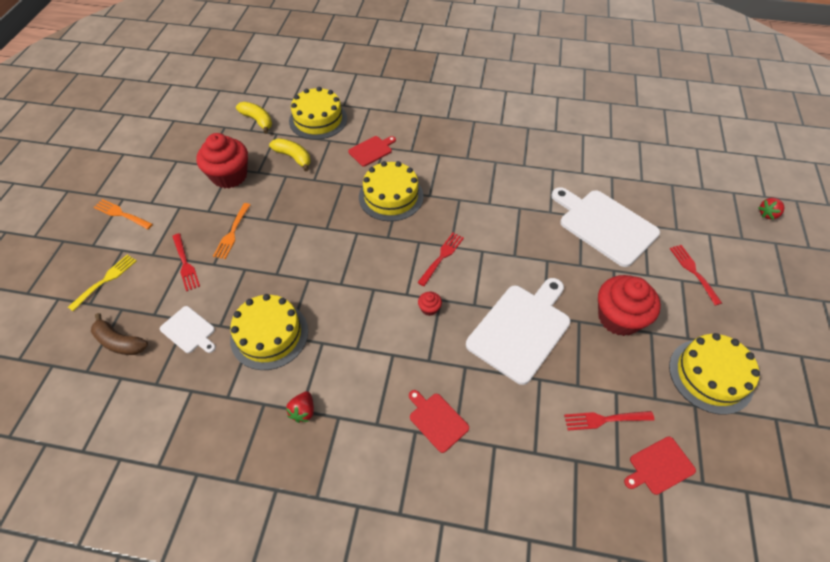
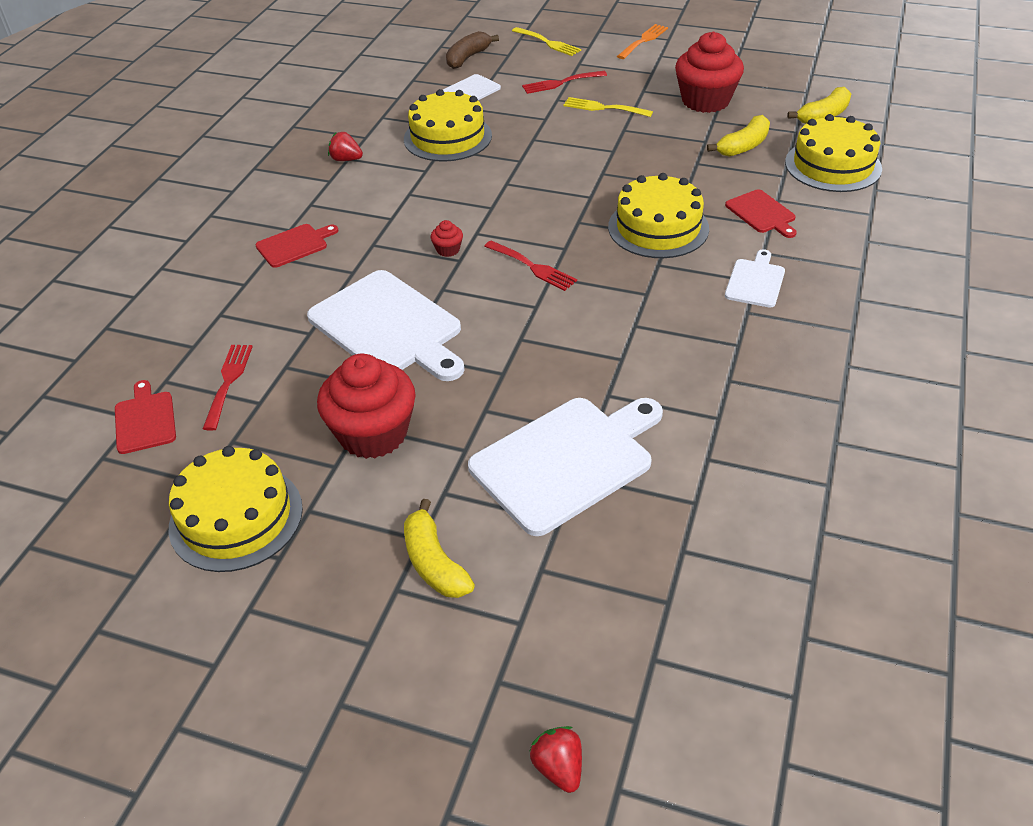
camera: 100 degrees right, 10 degrees down
(232, 233) = (604, 108): orange fork -> yellow fork
(439, 154) = (755, 281): none -> white cutting board
(693, 272) = (434, 562): red fork -> yellow banana

